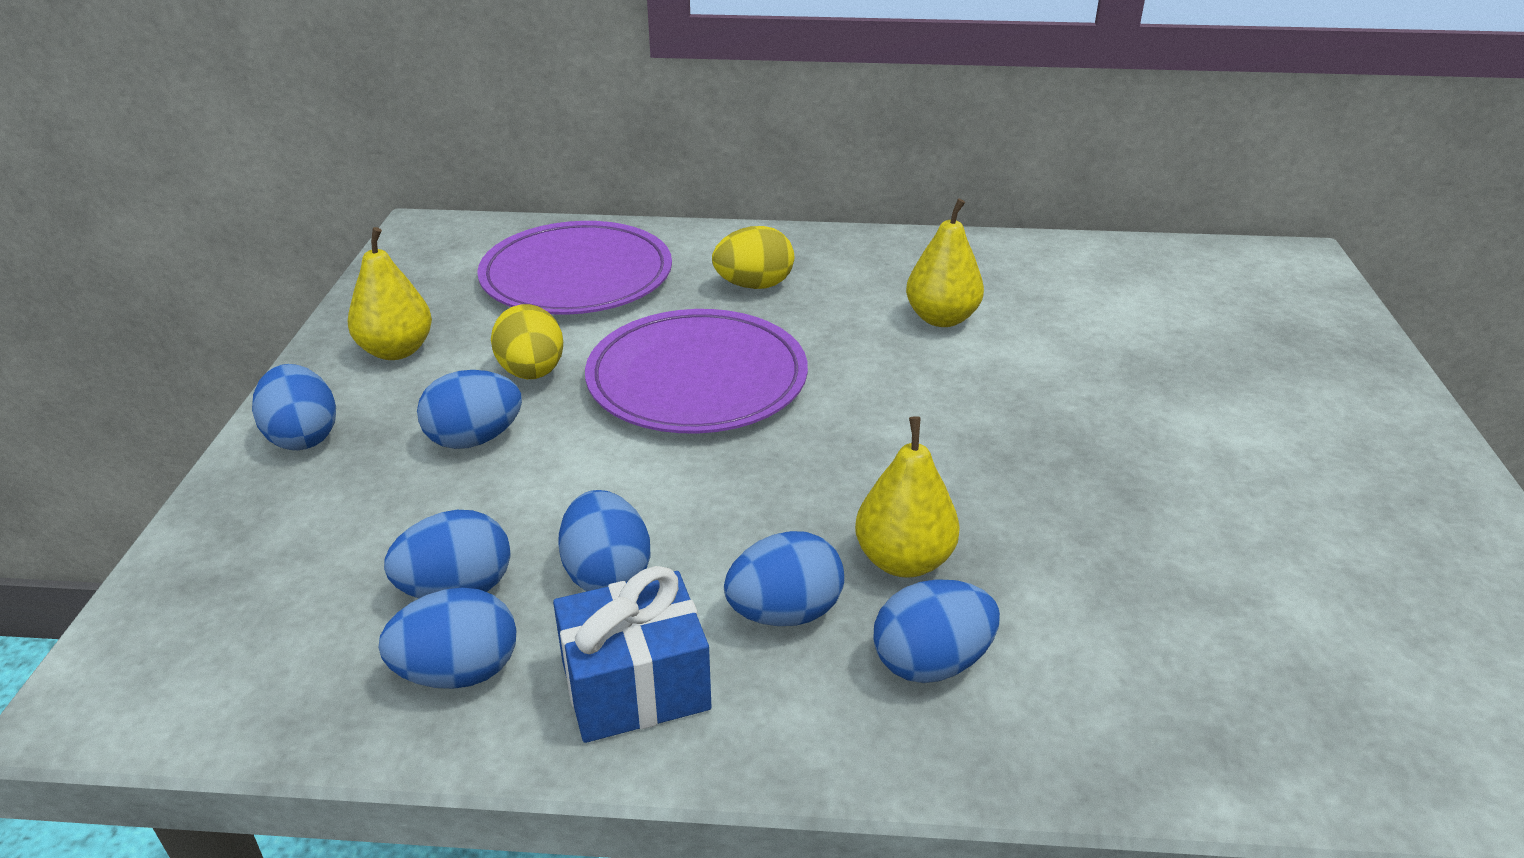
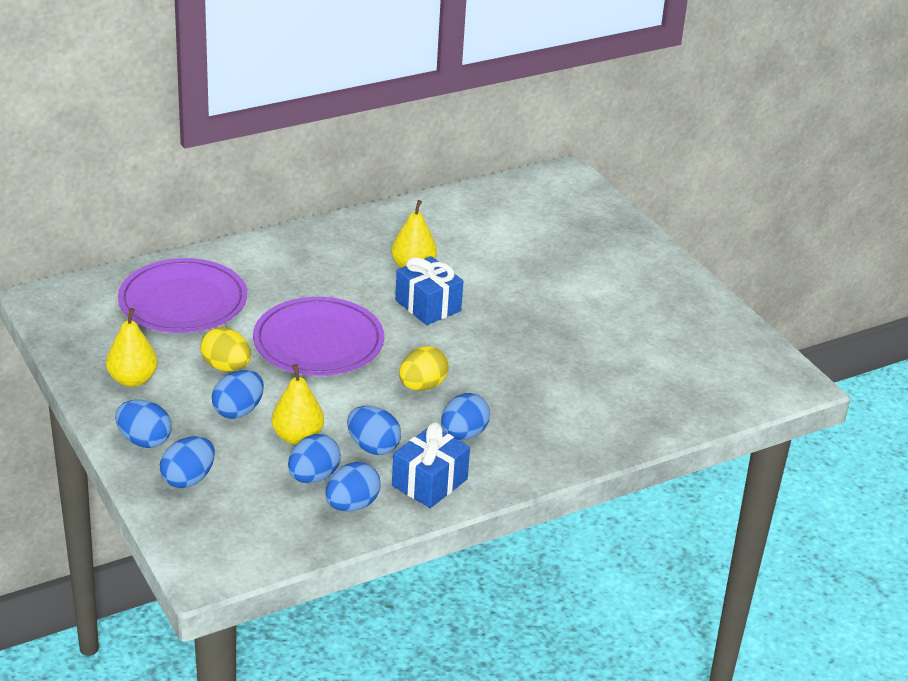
camera: 35 degrees left, 0 degrees up
(754, 285) = (294, 277): yellow egg -> yellow egg (422, 386)
(903, 560) = (494, 396): yellow pear -> yellow pear (297, 437)
(916, 377) = (428, 305): none -> blue gift
(931, 663) = (536, 432): blue egg -> blue egg (188, 479)

